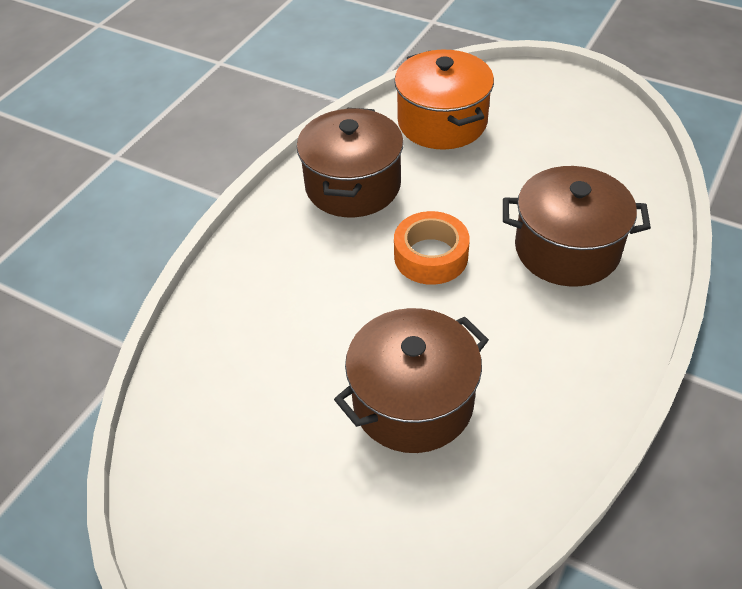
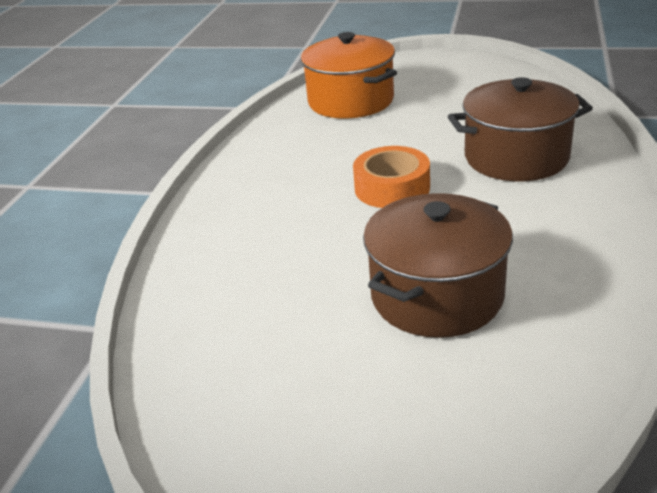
camera: 15 degrees left, 15 degrees down
(353, 185) = (288, 156): brown pot -> none

